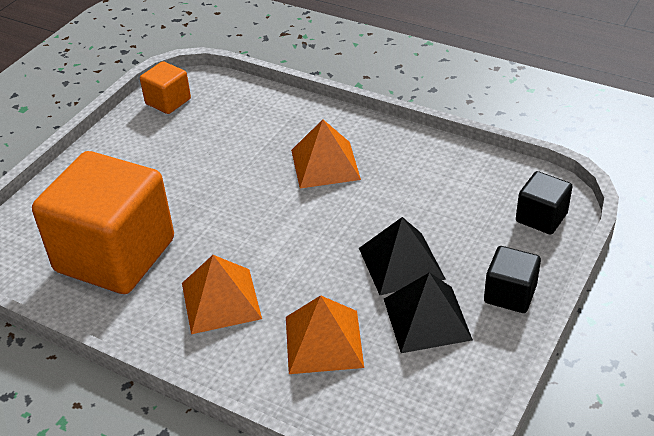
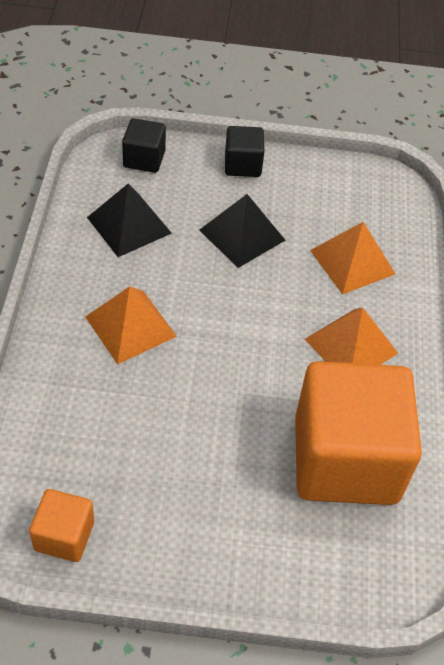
camera: 120 degrees left, 10 degrees up
(427, 319) = (294, 206): black pyramid -> black pyramid (129, 225)

